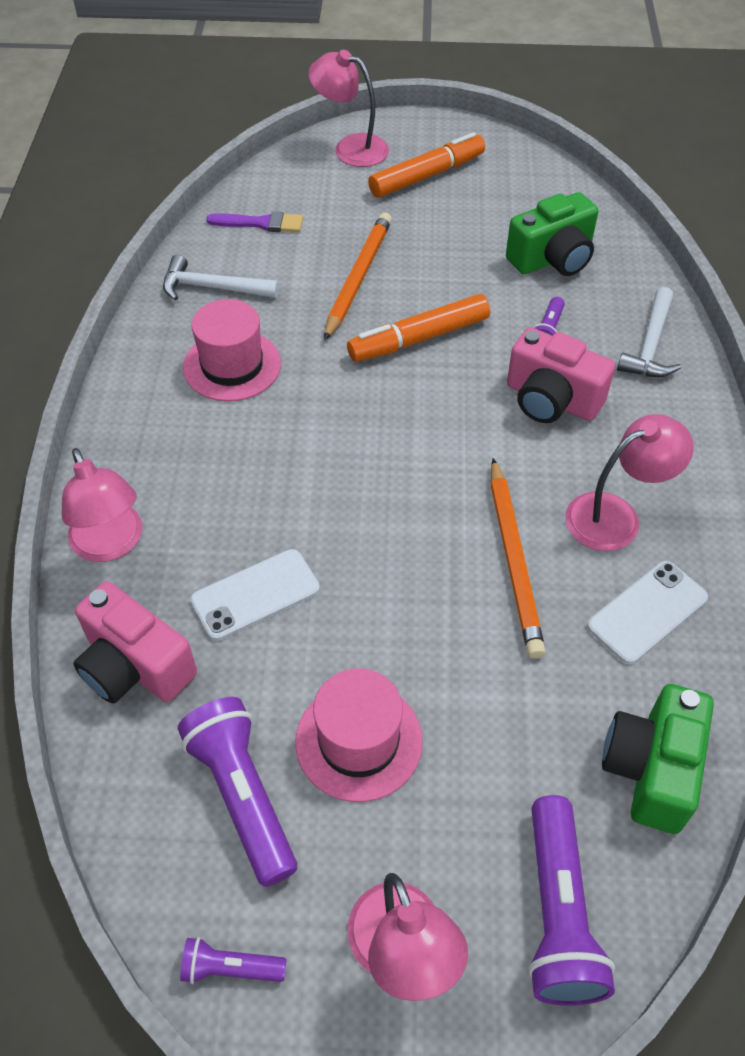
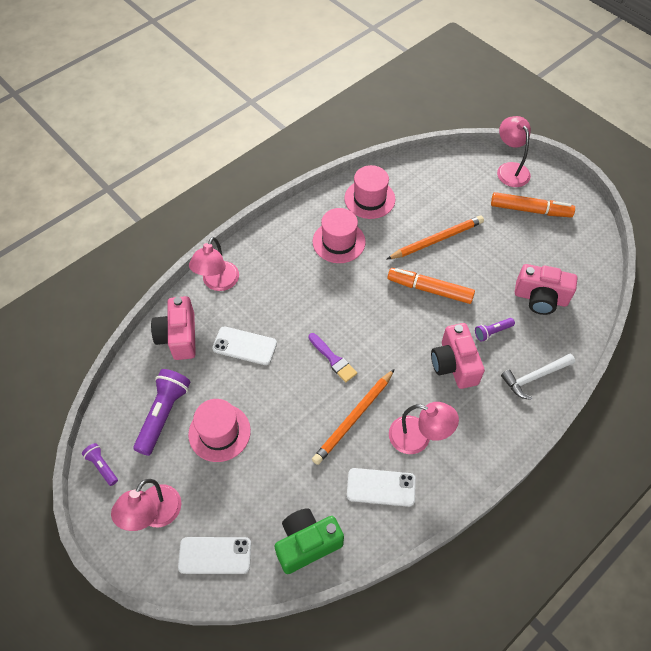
camera: 45 degrees right, 5 degrees up
(213, 288) = (369, 199): white hammer -> pink hat
(261, 223) = (424, 181): purple brush -> purple brush (333, 359)
(552, 258) = (540, 298): green camera -> pink camera
(557, 913) = (215, 555): purple flashlight -> white phone

